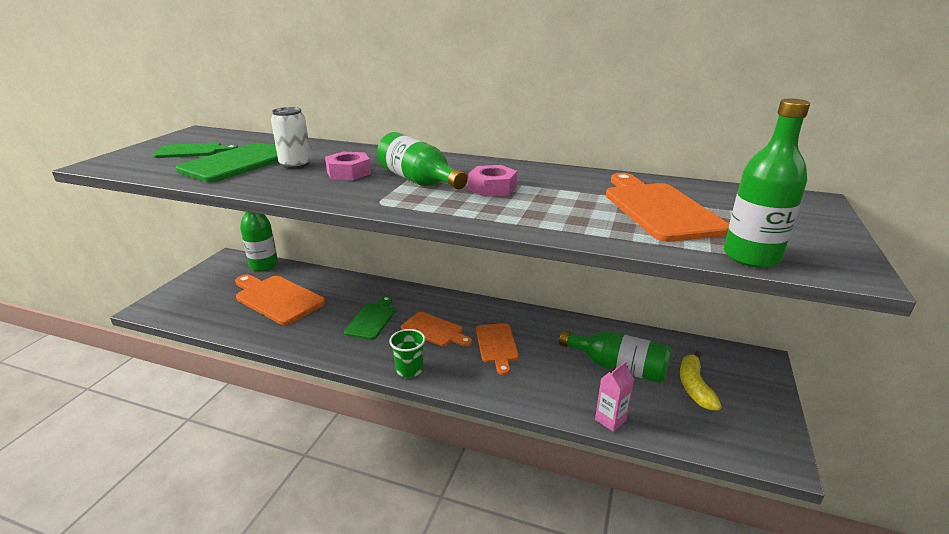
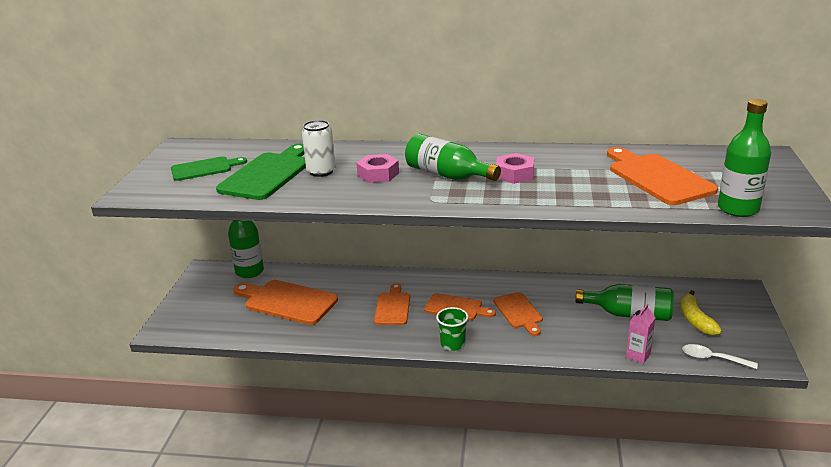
camera: 10 degrees left, 0 degrees up
(372, 319) = (392, 307): green cutting board -> orange cutting board
(702, 441) = (712, 359): none -> white spoon

